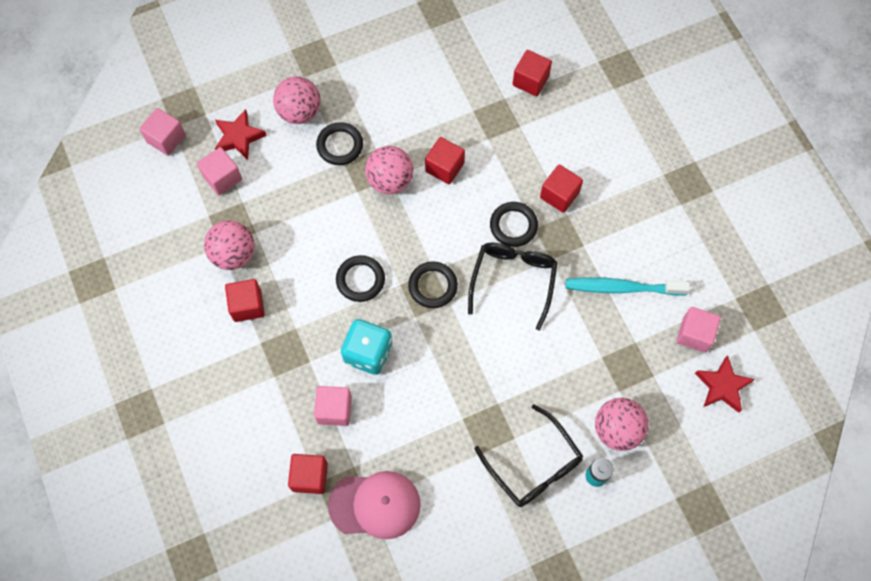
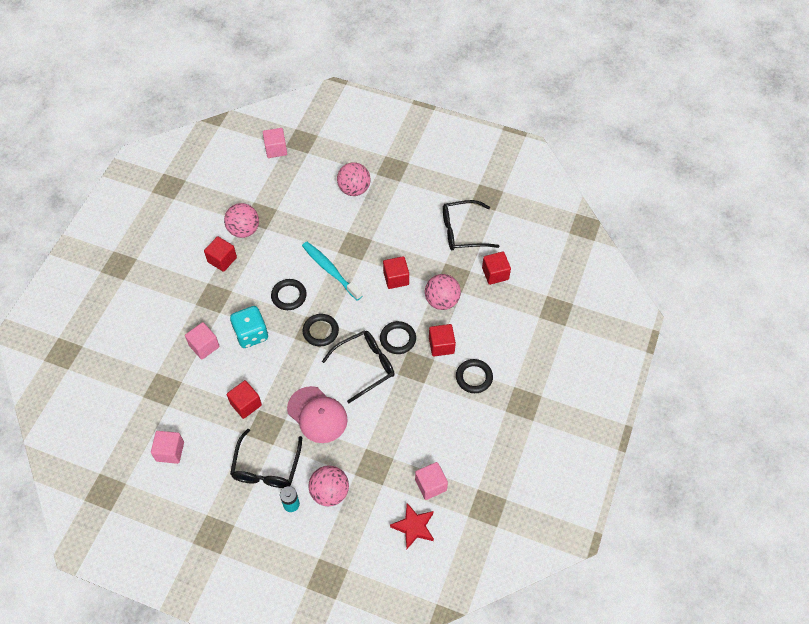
camera: 45 degrees right, 10 degrees down
(222, 178) = (280, 189): pink cube -> pink cube (170, 451)
(239, 137) = (310, 177): red star -> none
(310, 476) = (156, 366): red cube -> red cube (246, 404)
(340, 145) = (355, 222): black ring -> black ring (474, 377)
(375, 505) = (169, 409): pink cap -> pink cap (317, 415)
(390, 180) = (360, 261): pink ball -> pink ball (442, 301)
(455, 64) = (463, 231): none -> black glasses
(622, 288) = (419, 424): turquoise toothbrush -> turquoise toothbrush (330, 270)

